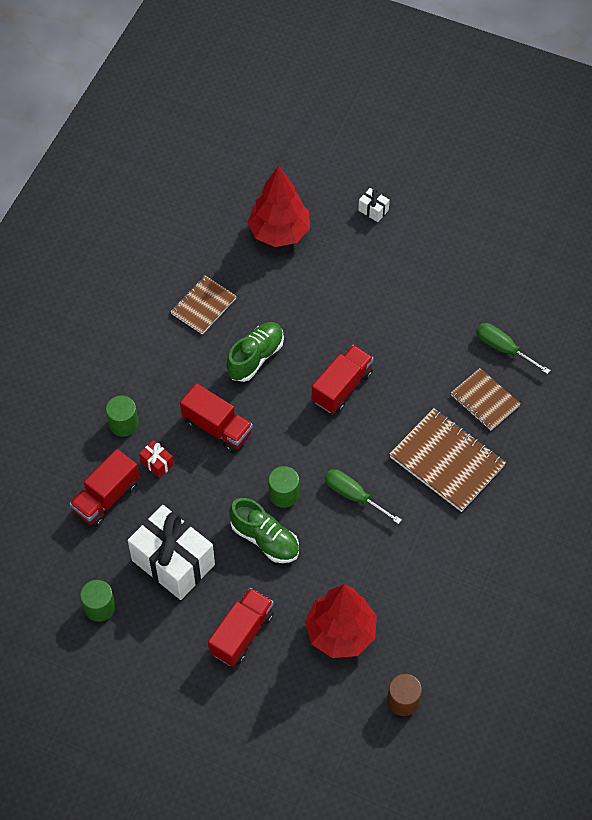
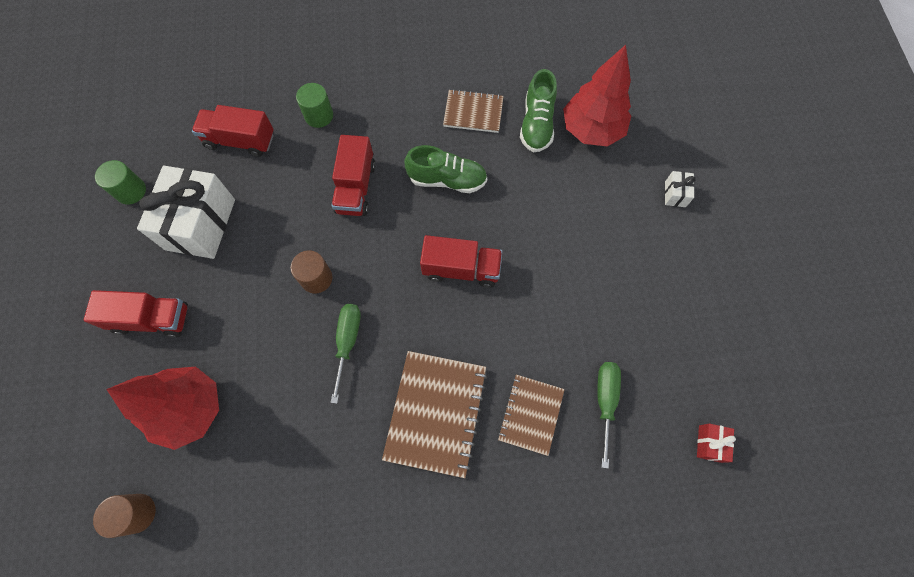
camera: 60 degrees right, 10 degrees up
(157, 463) = (293, 160): red gift -> red gift (709, 443)
(265, 539) = (260, 287): green shoe -> green shoe (536, 124)
(283, 494) = (316, 278): green cylinder -> brown cylinder

